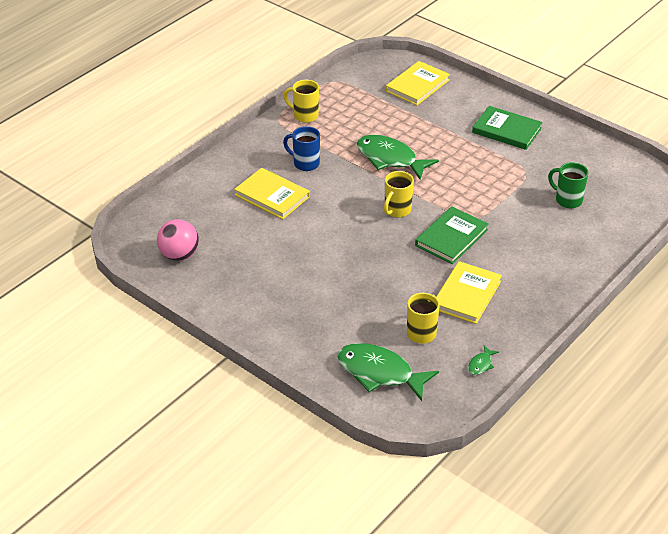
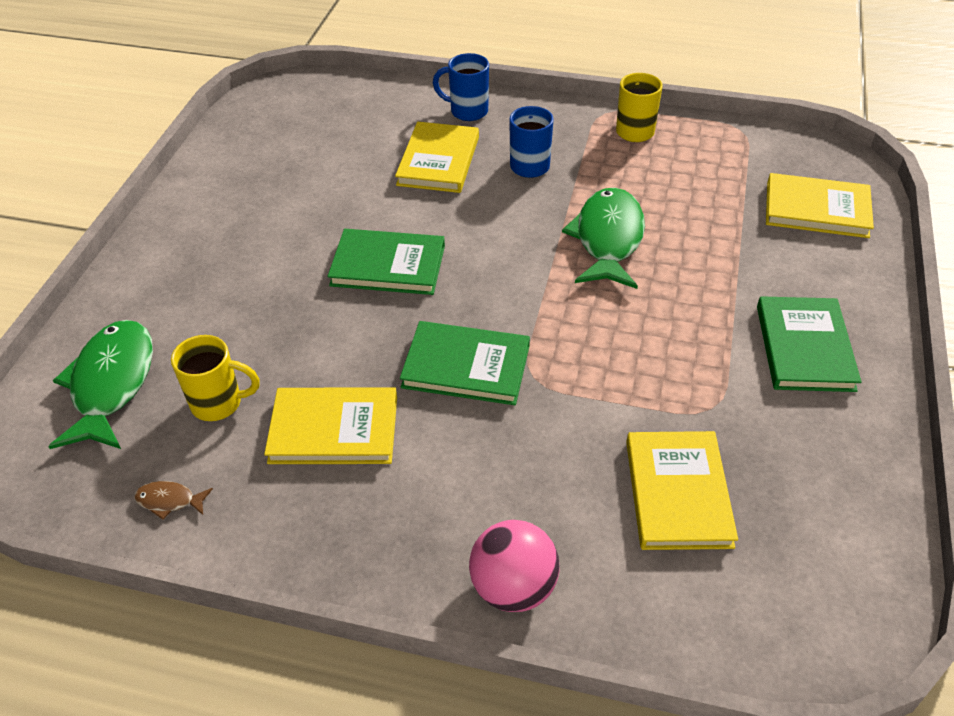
camera: 65 degrees right, 5 degrees up
(179, 255) = (274, 130): pink ball -> pink ball (513, 587)
(230, 169) = (467, 111): none -> blue mug
(354, 242) = (388, 266): none -> green book
(397, 210) = (490, 285): yellow mug -> none
(480, 364) = (169, 501): green fish -> brown fish
(567, 200) = (678, 493): green mug -> yellow book

